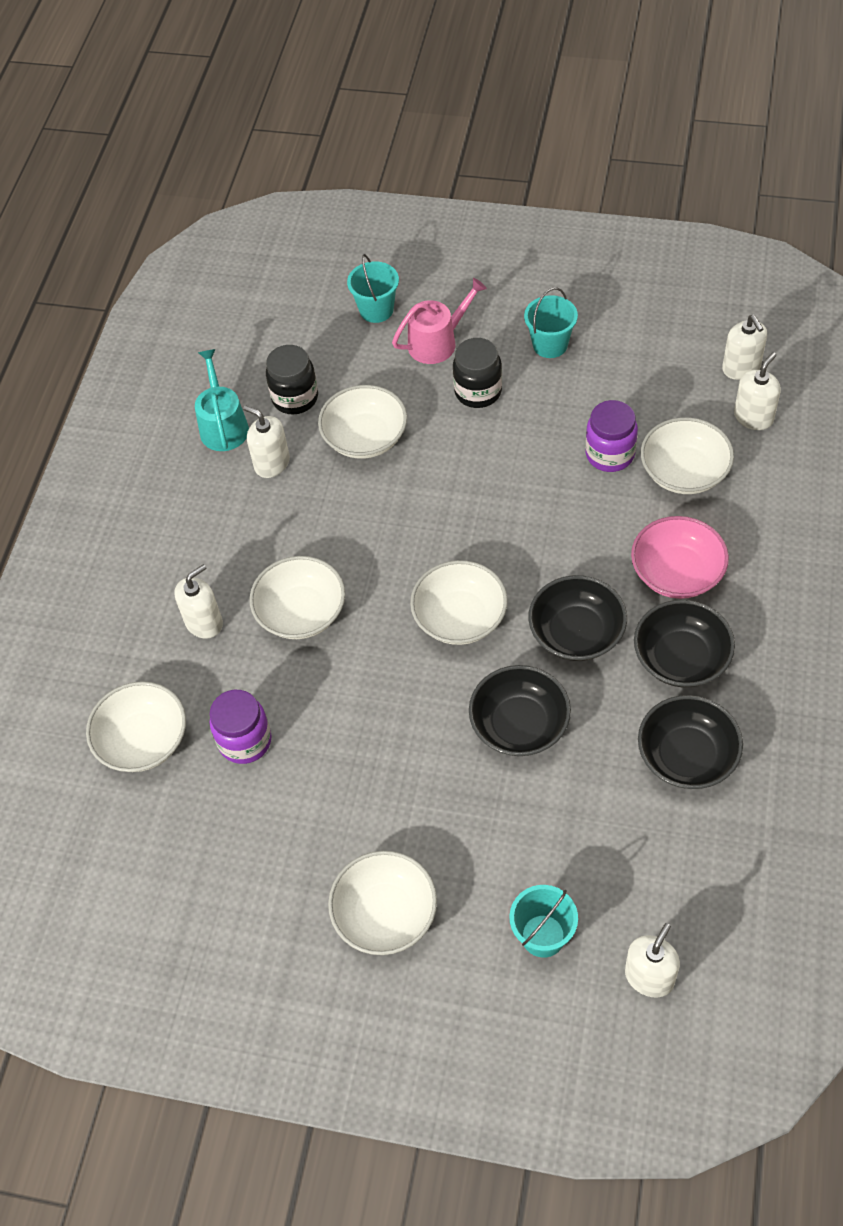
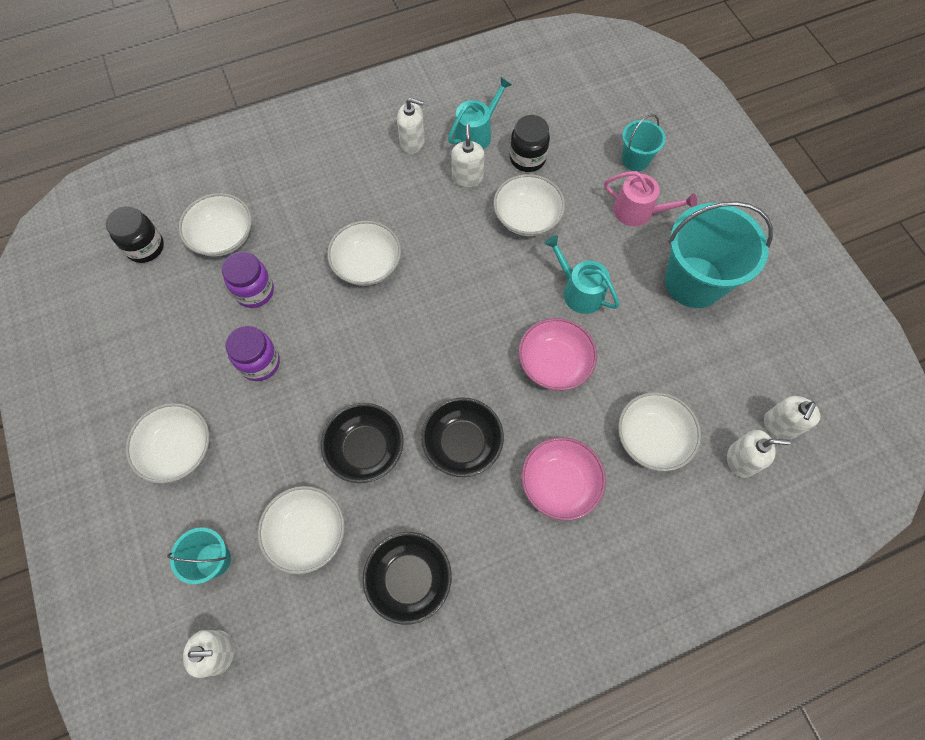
camera: 50 degrees right, 10 degrees up
(204, 622) = (324, 216): white soap dispenser -> white soap dispenser (412, 142)
(460, 617) = (425, 360): white bowl -> white bowl (307, 533)
(478, 391) = (617, 261): black jar -> black jar (145, 247)
(486, 441) = (579, 291): none -> turquoise watering can
(548, 506) = (554, 363): none -> pink bowl
(550, 344) = (694, 282): turquoise bucket -> turquoise bucket, size x1.97
(610, 454) = (629, 377): purple jar -> purple jar (260, 363)
(681, 658) = (488, 528): black bowl -> none

